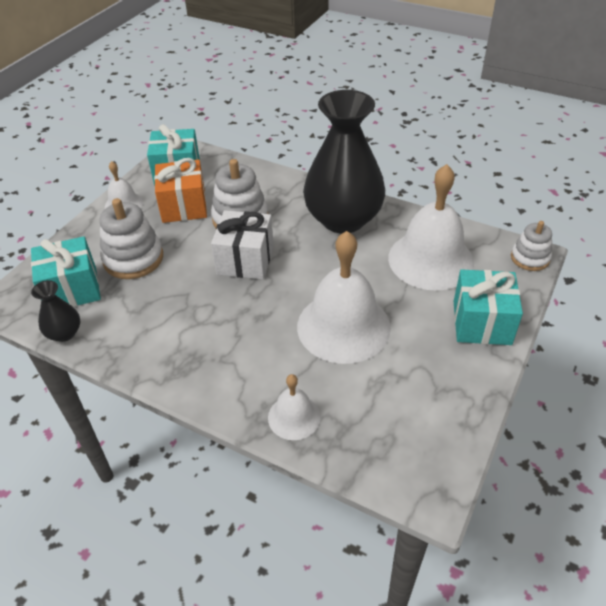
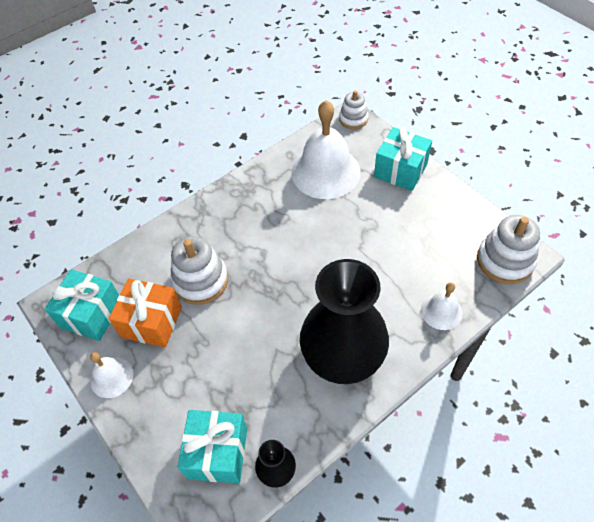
camera: 65 degrees left, 10 degrees up
(133, 259) = (204, 385): white stacking toy -> white stacking toy (505, 260)
(245, 260) = (258, 293): white gift -> none
(343, 219) = (247, 207): black vase -> black vase (343, 355)
(343, 326) = (368, 250): white bell -> none

